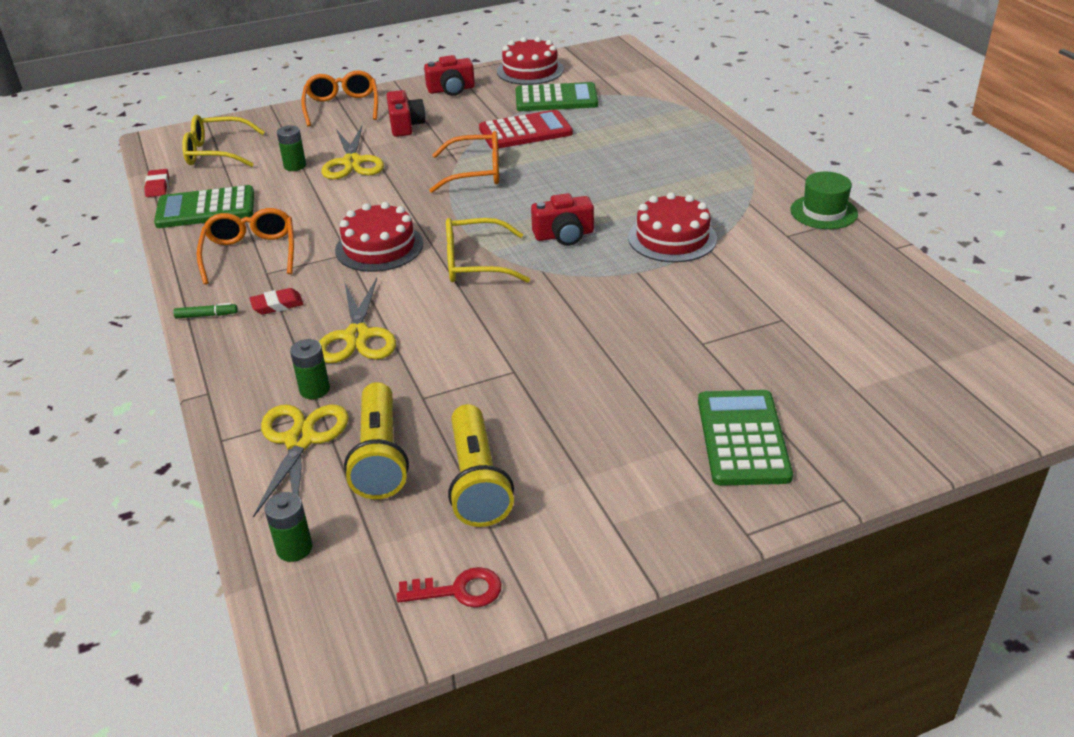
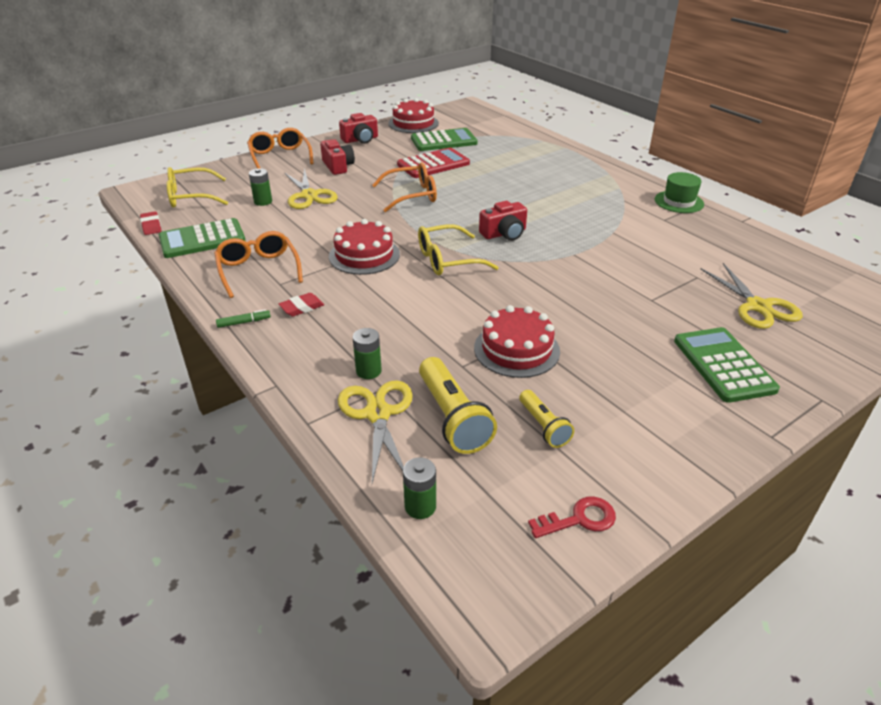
camera: 15 degrees left, 0 degrees up
(357, 336) = (382, 324): yellow scissors -> yellow scissors (758, 306)
(477, 481) = (543, 426): yellow flashlight -> yellow flashlight, size x0.59
(672, 238) = (584, 228): red cake -> red cake (516, 349)

